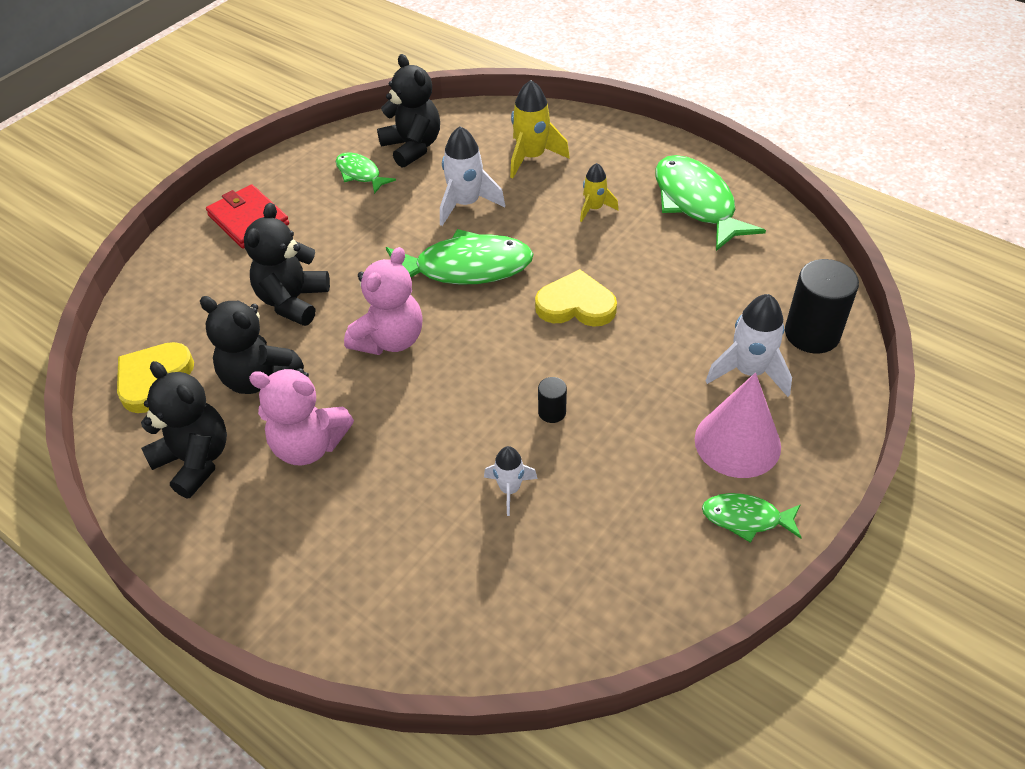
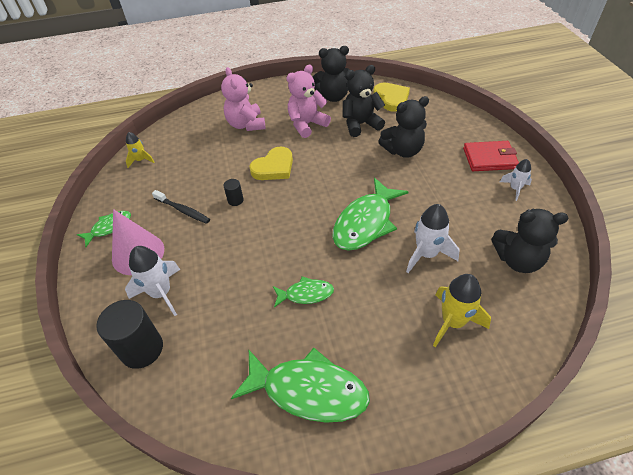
camera: 130 degrees right, 0 degrees up
(293, 301) = (403, 150): black teddy bear -> black teddy bear turned 105 degrees clockwise
(360, 174) = (502, 220): green fish -> green fish (306, 294)
(390, 340) = (341, 170): pink teddy bear -> pink teddy bear (246, 124)
(510, 489) = (217, 166): white rocket -> white rocket (515, 189)
(576, 305) = (288, 252): yellow heart -> yellow heart (274, 167)
(594, 208) = (361, 319): yellow rocket -> yellow rocket (141, 160)
(628, 456) = (183, 210): none -> black toothbrush

